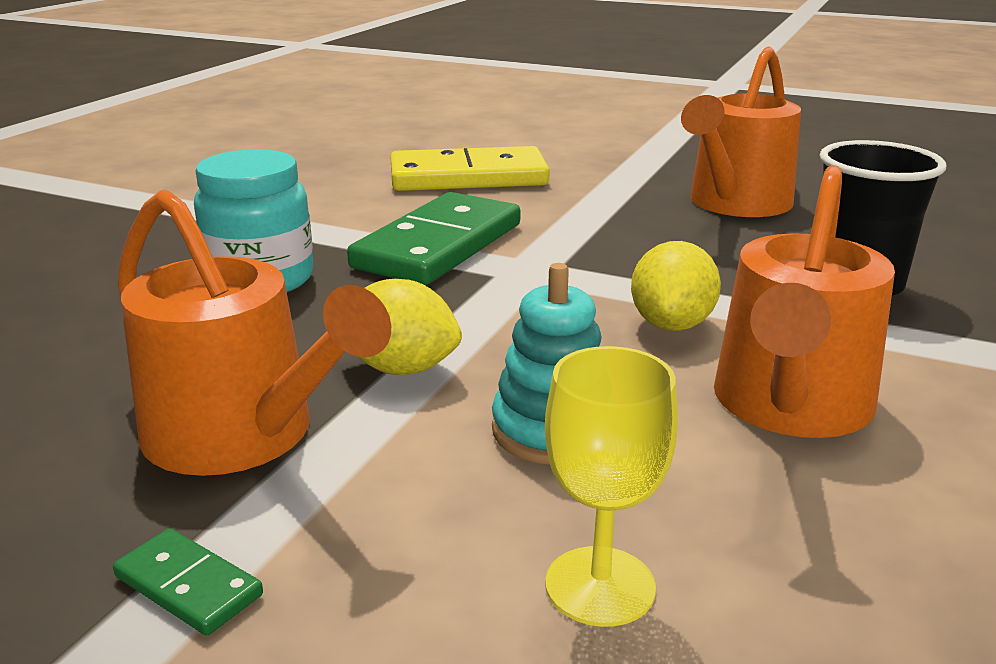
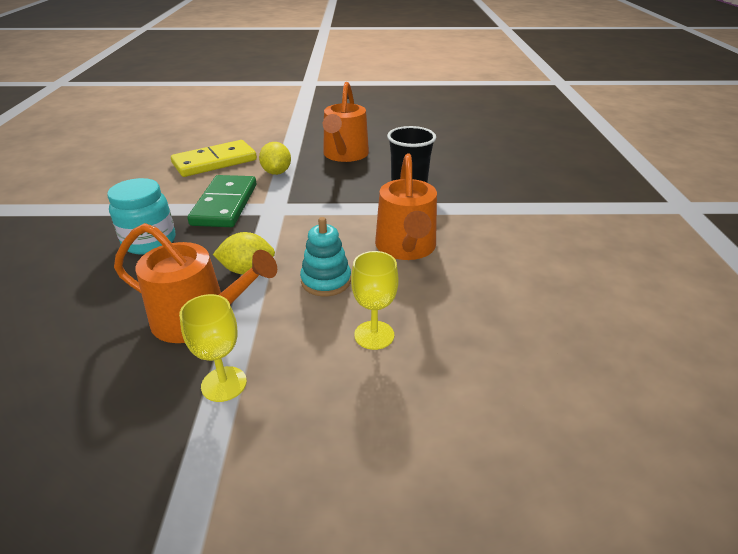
camera: 25 degrees left, 10 degrees up
(189, 586) = (224, 384): green domino -> yellow goblet
(672, 324) = (347, 222): yellow lemon -> yellow lemon (276, 172)

